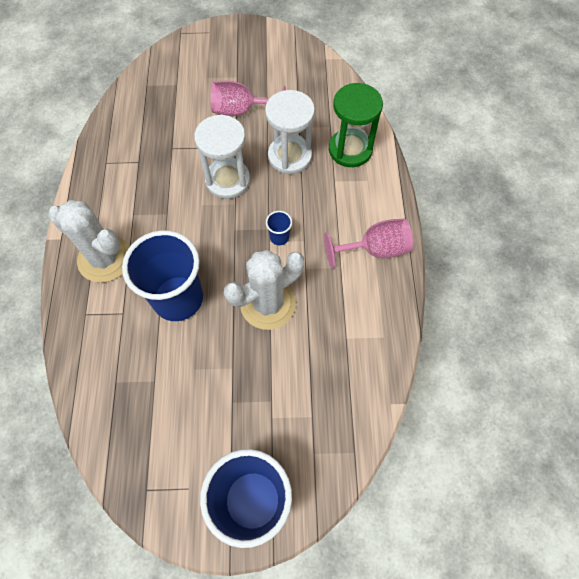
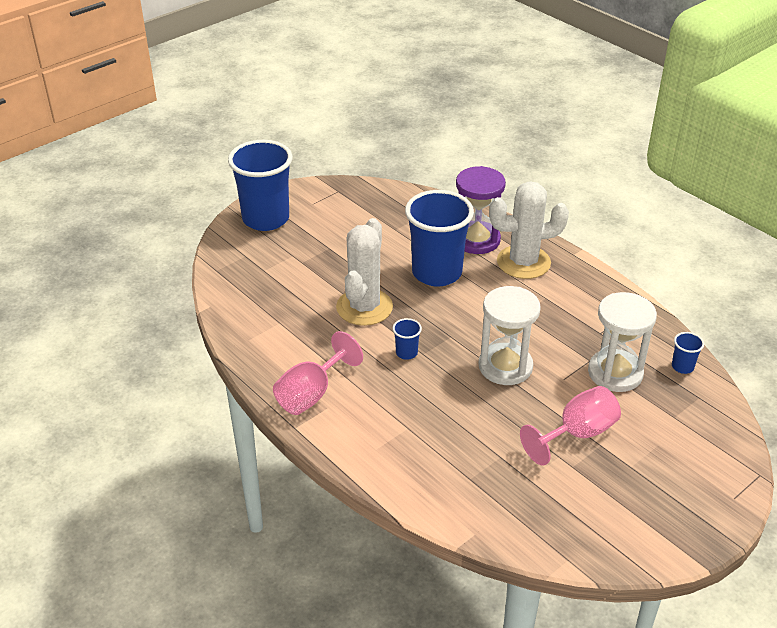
camera: 140 degrees right, 25 degrees down
(107, 311) = (476, 240): none -> purple hourglass
(127, 106) = (682, 367): none -> blue cup
(289, 156) = (475, 422): white hourglass -> white hourglass (615, 373)
(350, 150) = (423, 467): green hourglass -> none

